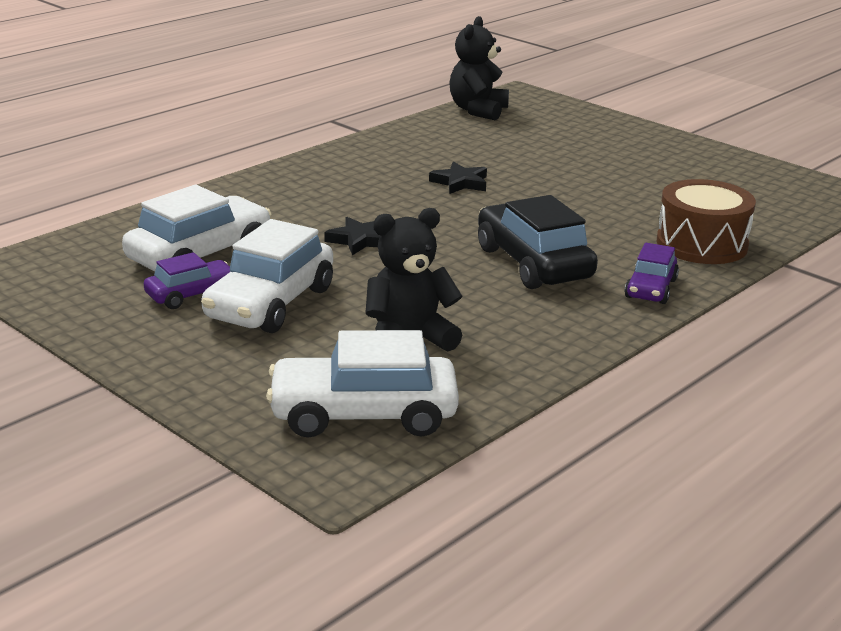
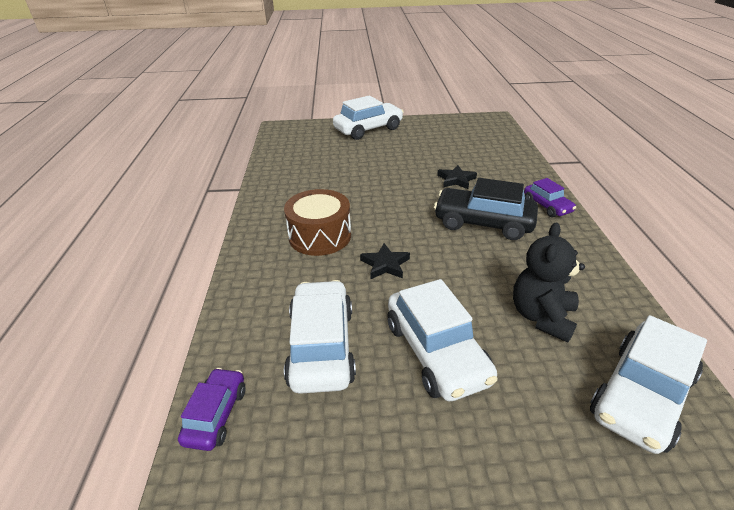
camera: 45 degrees left, 10 degrees up
(191, 294) = (381, 386): purple car -> purple car (216, 415)
(460, 182) = (356, 194): black star -> black star (456, 180)
(478, 110) = (279, 146): black teddy bear -> none
(623, 135) = (368, 129): none -> white car
(702, 244) = (510, 170): brown drum -> brown drum (320, 236)

